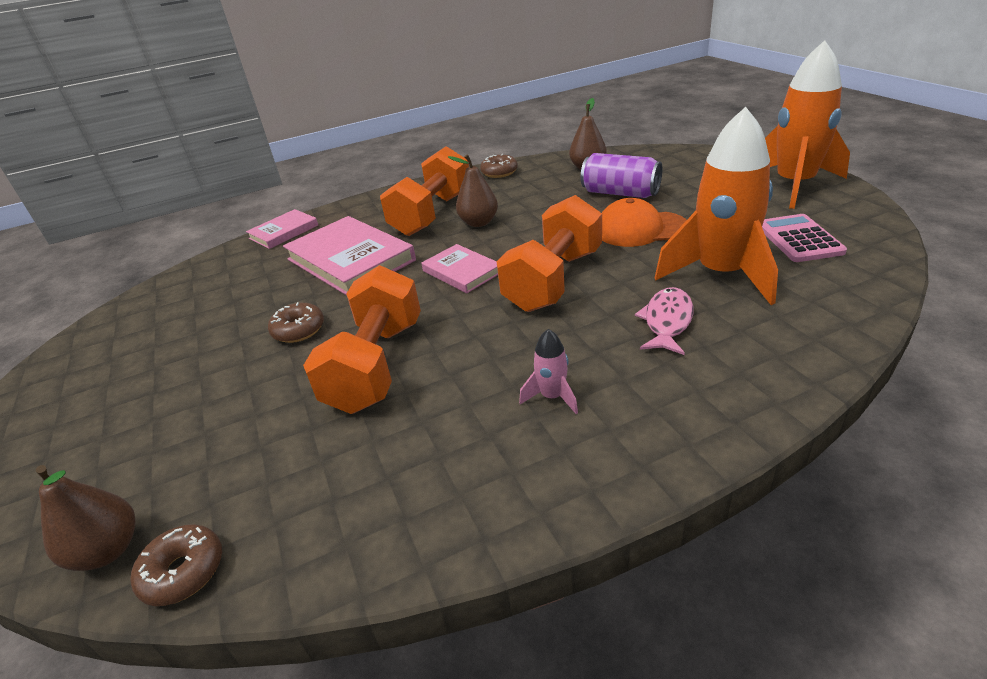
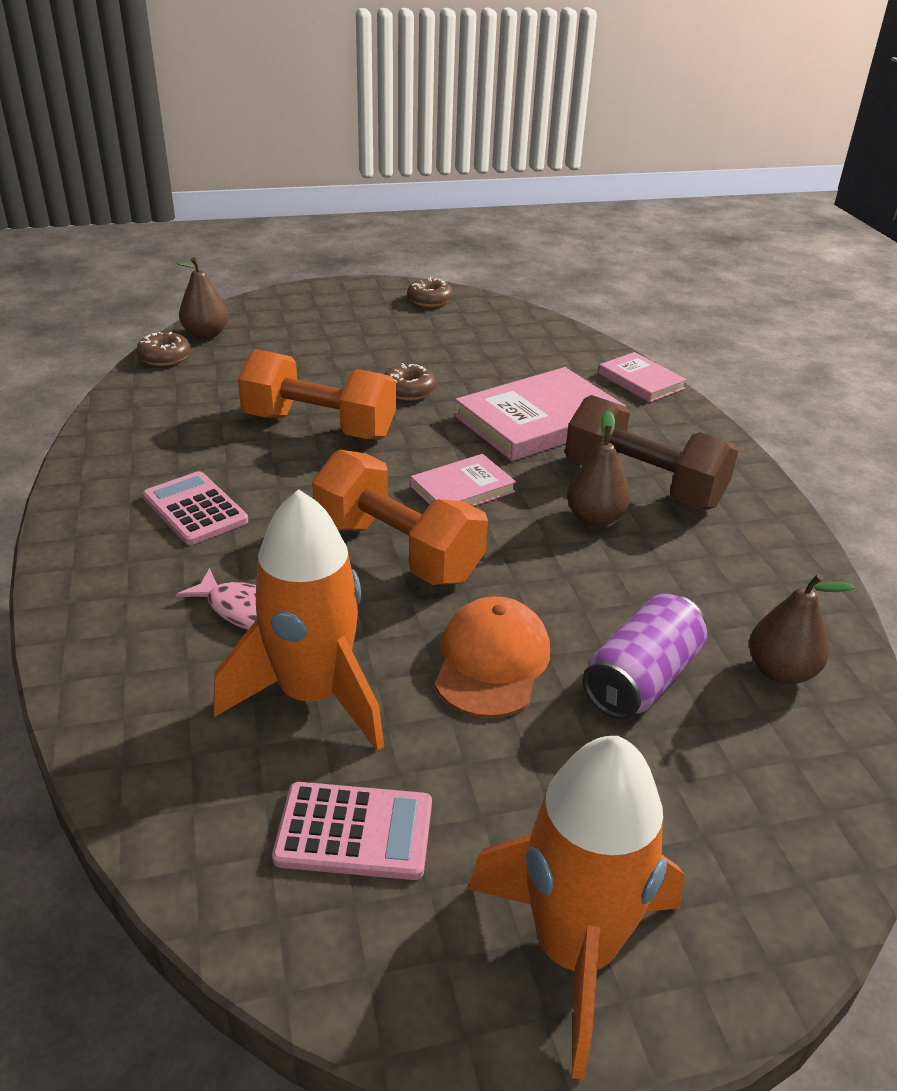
camera: 95 degrees right, 0 degrees up
(432, 214) = (643, 484): orange dumbbell -> brown dumbbell
(499, 172) = (789, 565): brown donut -> brown donut (429, 300)
(552, 397) = (195, 509): pink rocket -> pink calculator

